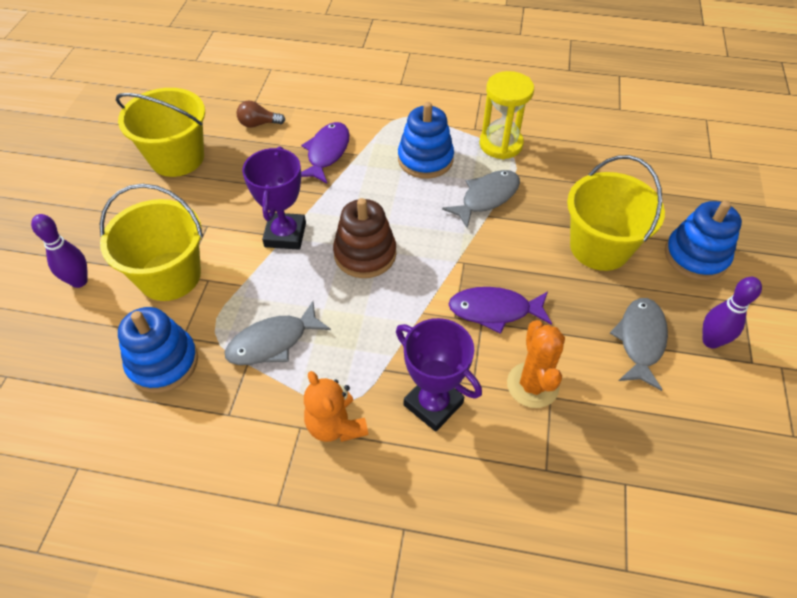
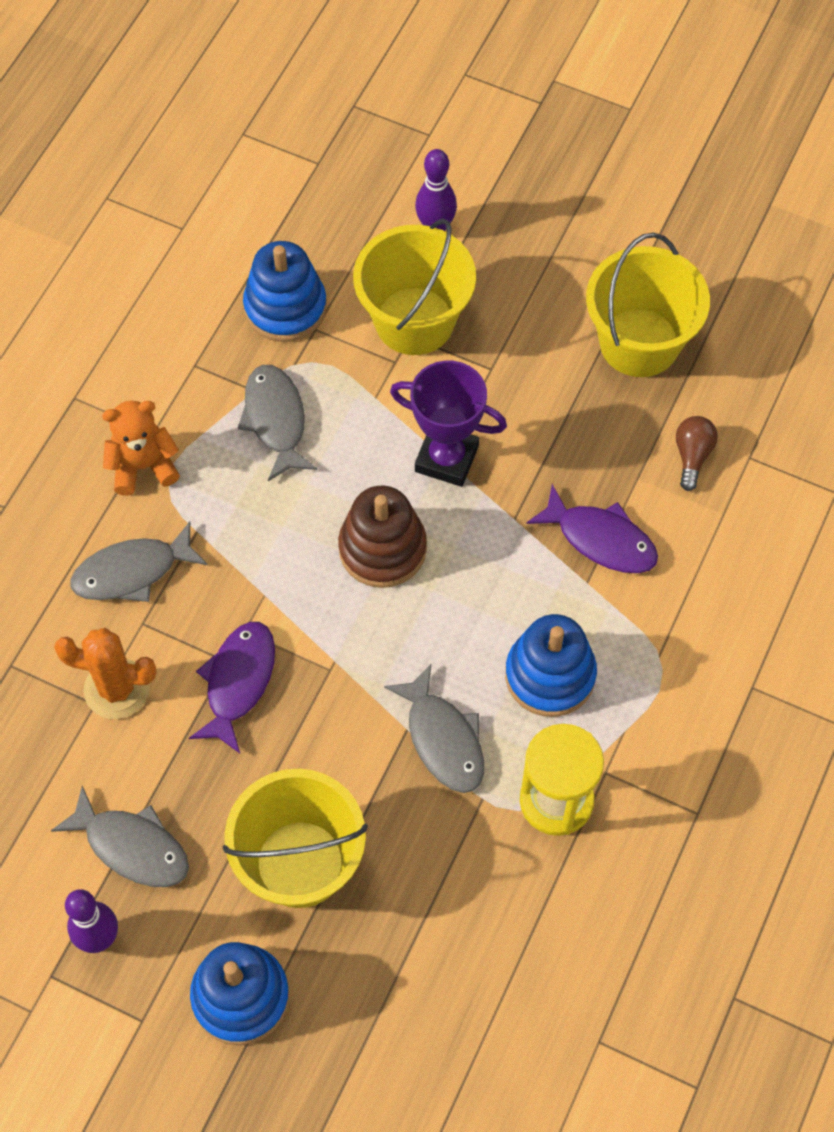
camera: 105 degrees right, 10 degrees up
(433, 404) = (132, 572): purple trophy -> grey fish

